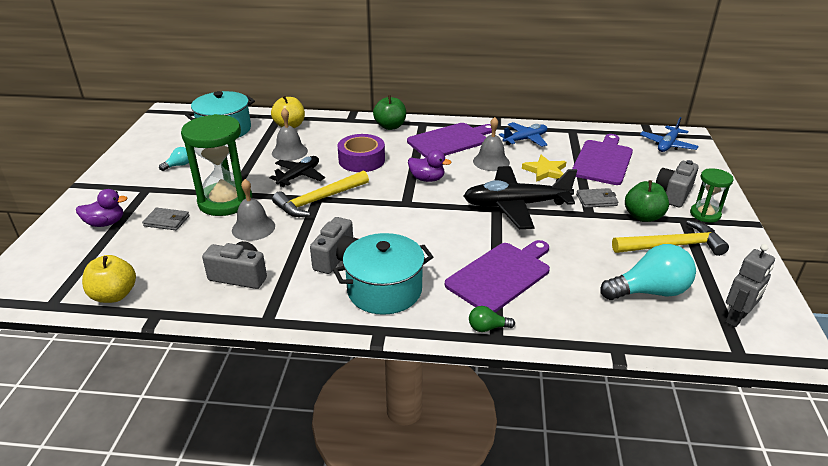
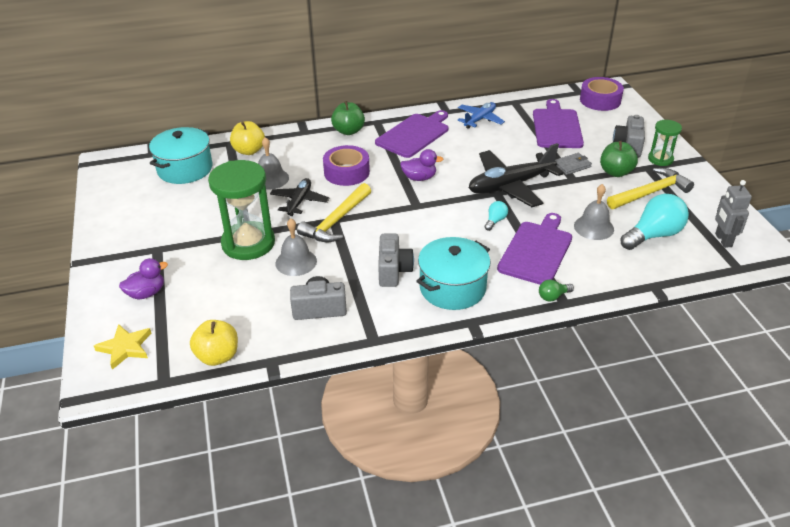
camera: 20 degrees left, 5 degrees up
(166, 221) = (206, 276): grey wallet -> none
(179, 165) = (169, 217): turquoise light bulb -> turquoise light bulb (495, 221)
(491, 161) = (464, 148): grey bell -> grey bell (593, 227)
(545, 171) = (515, 147): yellow star -> yellow star (125, 347)
(667, 145) = (600, 100): blue plane -> purple tape
(736, 318) = (723, 240): grey robot -> grey robot turned 150 degrees clockwise

